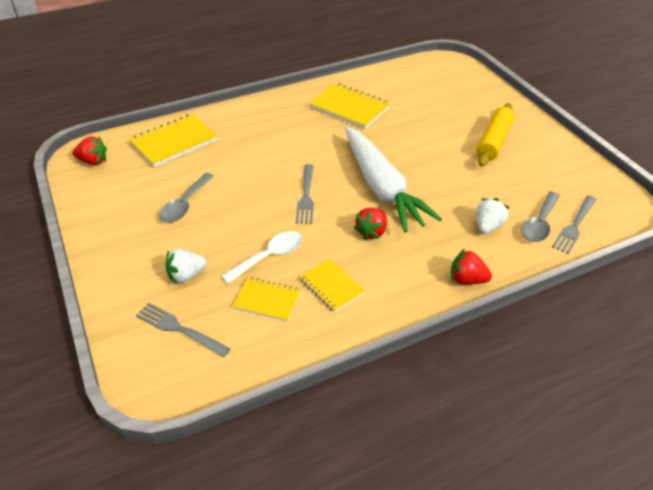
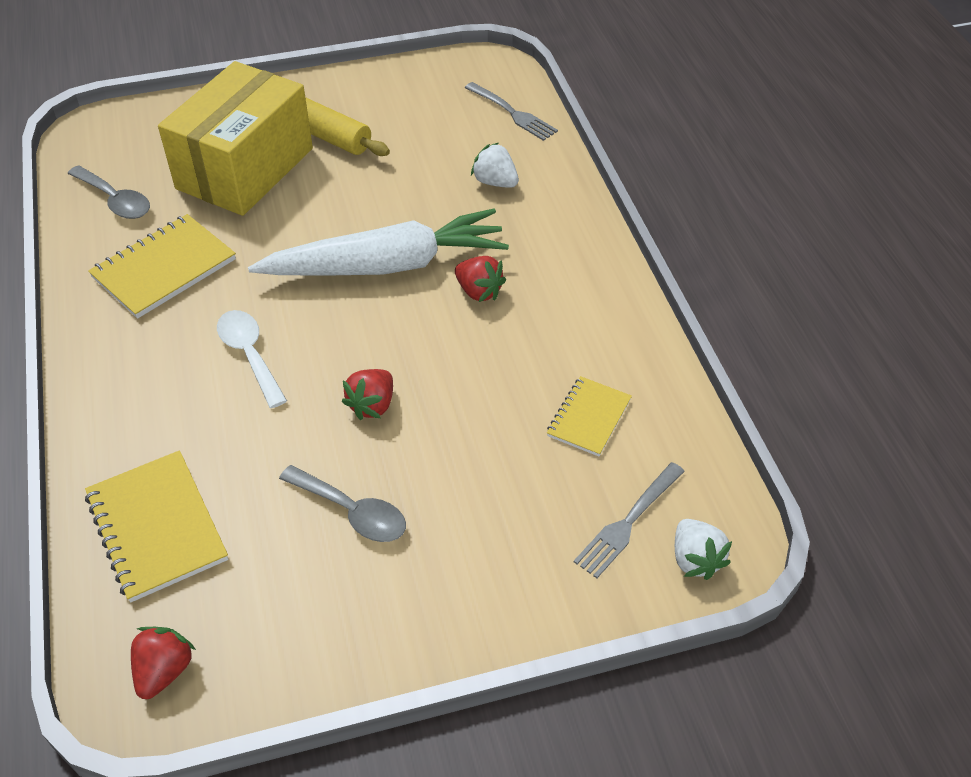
camera: 80 degrees left, 5 degrees up
(186, 275) = (523, 512): white strawberry -> white strawberry (695, 559)
(269, 257) = (503, 408): white spoon -> white spoon (250, 355)
(306, 196) = (379, 352): grey fork -> none
(331, 286) = (574, 347): yellow notebook -> none
(444, 118) = (245, 168): none -> yellow box
(467, 279) = (583, 221): red strawberry -> red strawberry (372, 405)
(539, 223) = (501, 139): grey spoon -> grey spoon (115, 200)

